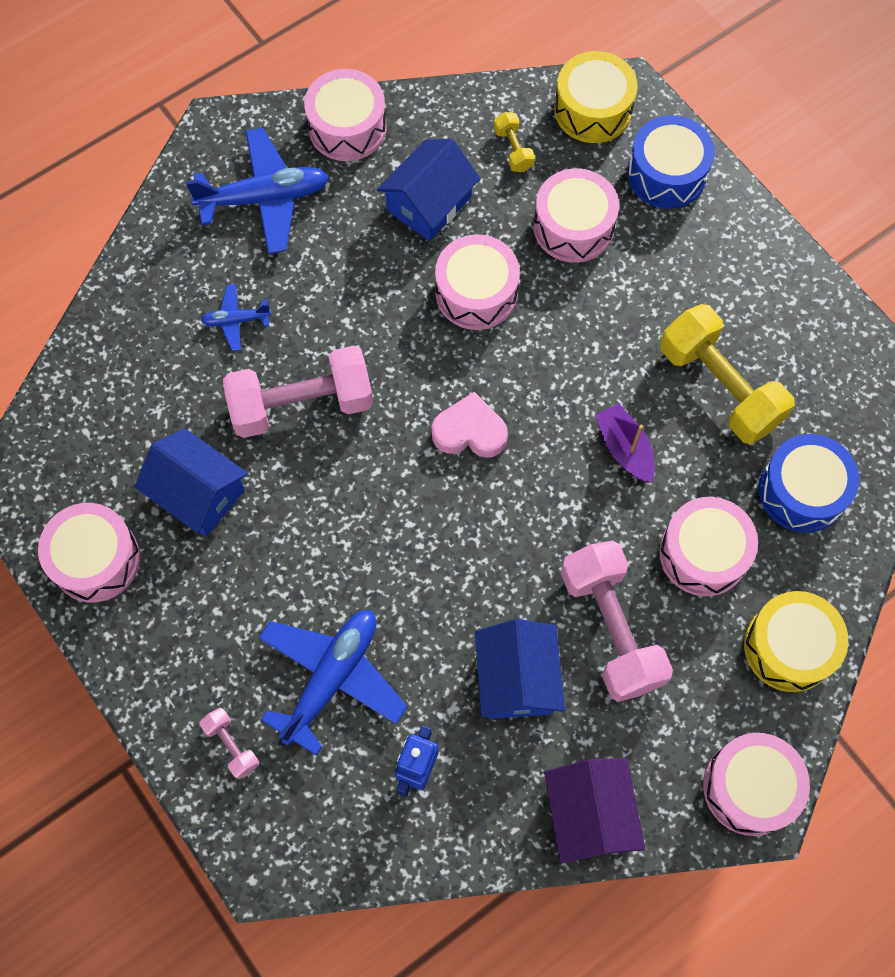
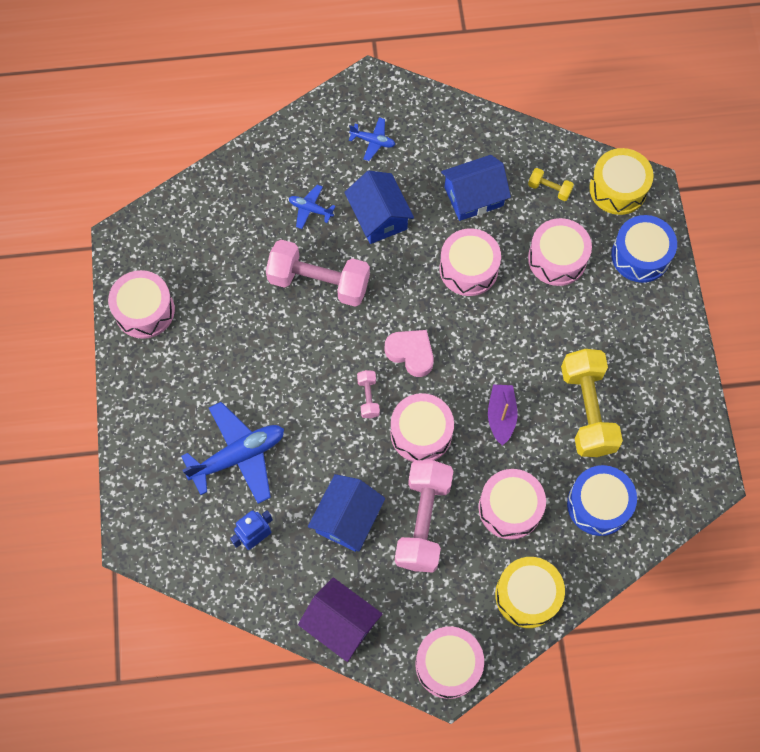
camera: 30 degrees right, 0 degrees up
(198, 493) = (226, 303): blue house -> blue house (379, 217)
(232, 745) = (158, 462): pink dumbbell -> pink dumbbell (368, 397)
(264, 198) = (373, 141): blue plane -> blue plane, size x0.49
(347, 127) = (452, 121): pink drum -> pink drum (421, 433)
(513, 150) = (549, 189): yellow dumbbell -> yellow dumbbell turned 75 degrees counterclockwise
(589, 814) = (341, 623): purple house -> purple house turned 75 degrees counterclockwise

